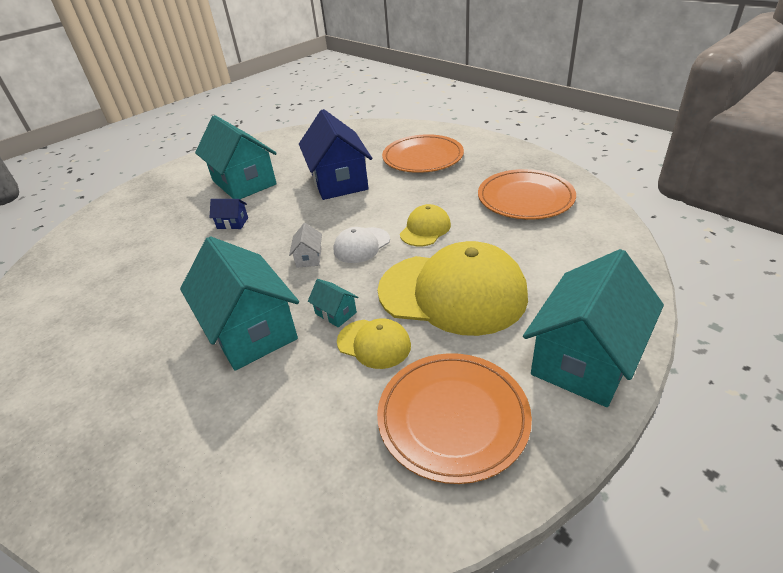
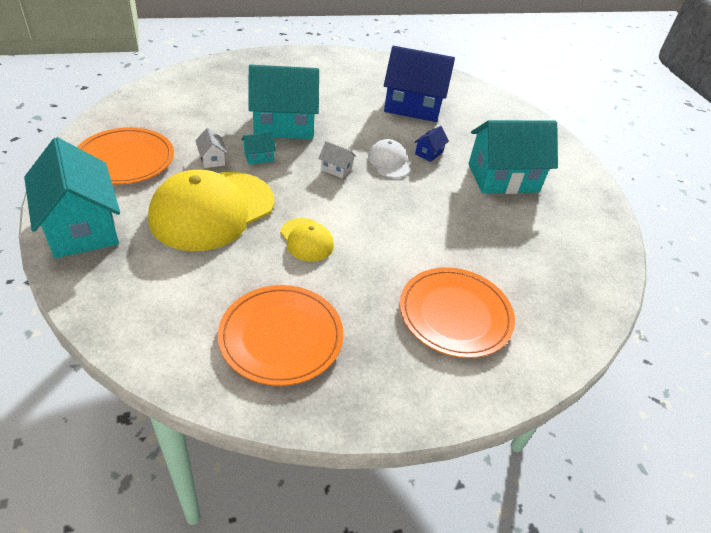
camera: 110 degrees right, 5 degrees up
(339, 181) = (452, 230): blue house -> blue house (413, 106)
(361, 245) = (323, 197): white cap -> white cap (389, 162)
(374, 343) = (212, 159): yellow cap -> white house

